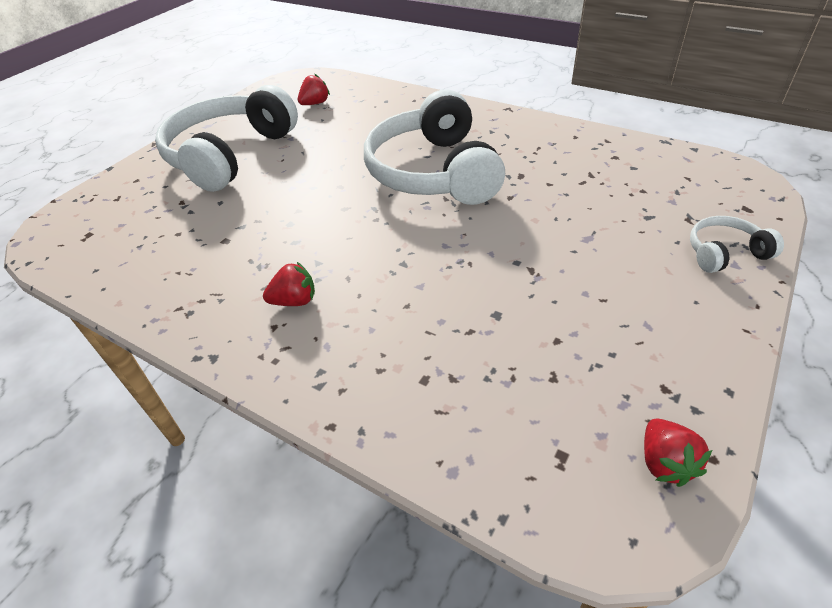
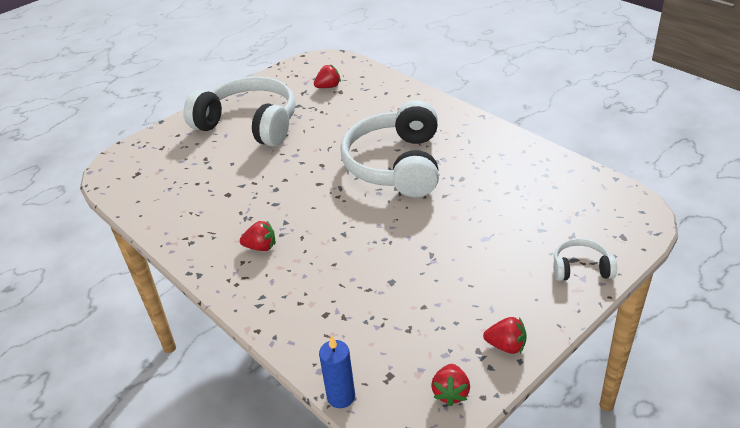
camera: 15 degrees right, 5 degrees down
(230, 155) = (249, 124): white headphones -> white headphones turned 75 degrees clockwise
(505, 509) = (341, 397): none -> blue candle
(698, 373) = (506, 346): none -> red strawberry

